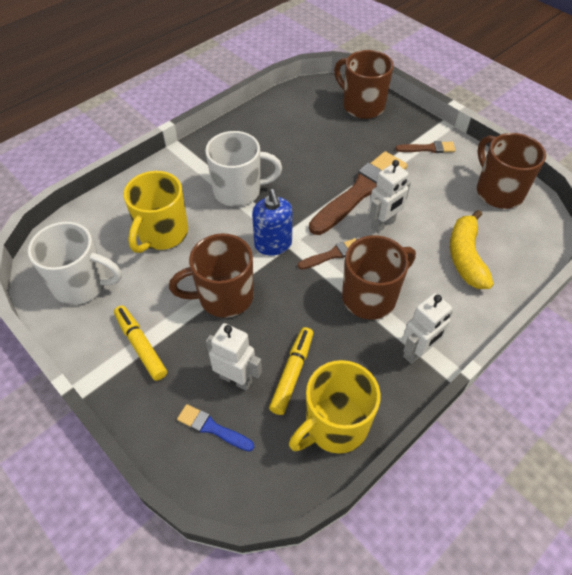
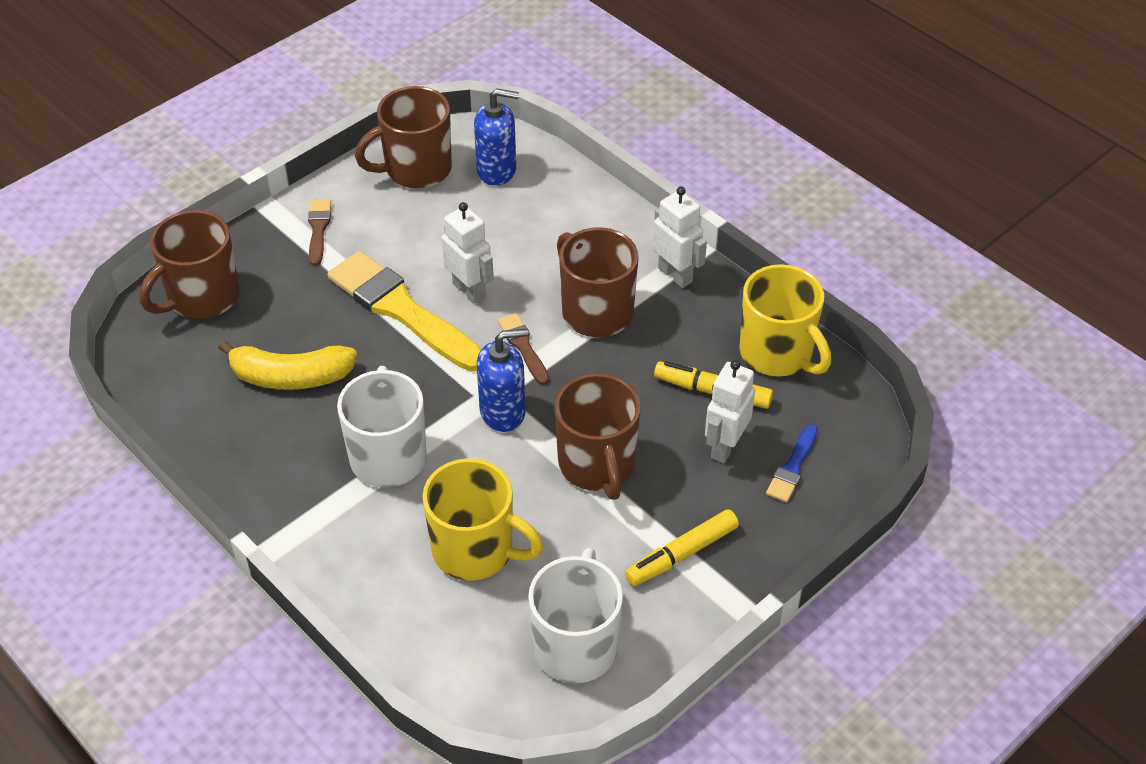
camera: 90 degrees left, 5 degrees down
(360, 191) = (402, 310): brown brush -> yellow brush
(465, 257) = (531, 216): yellow banana -> yellow banana (291, 377)
(510, 236) = (497, 170): none -> blue soap dispenser

